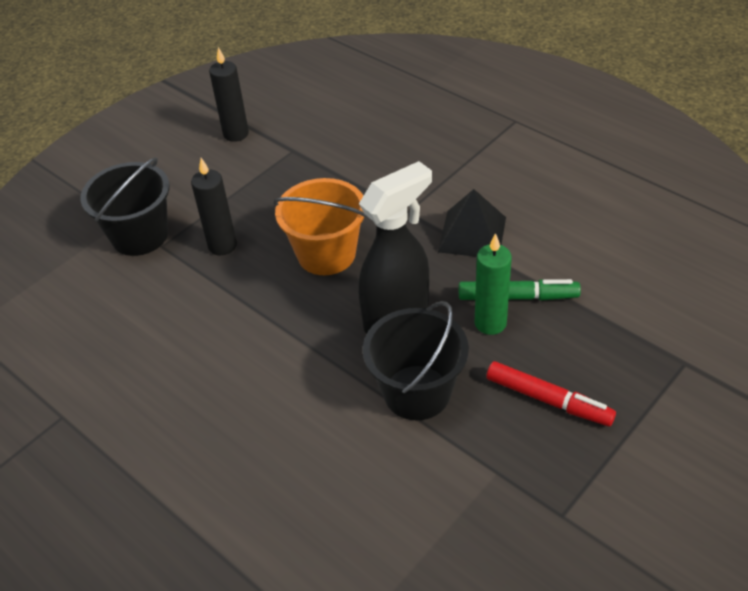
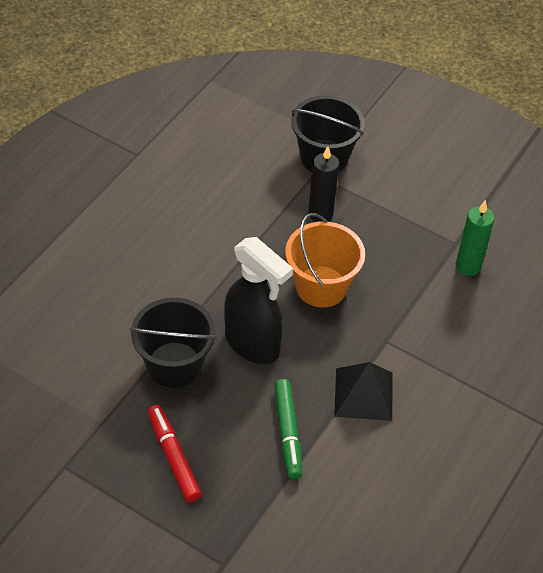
camera: 75 degrees right, 5 degrees up
(236, 134) = (470, 197): black candle -> none
(490, 323) = (254, 412): green candle -> green candle (468, 266)
(548, 400) = (173, 457): red marker -> red marker turned 135 degrees clockwise

